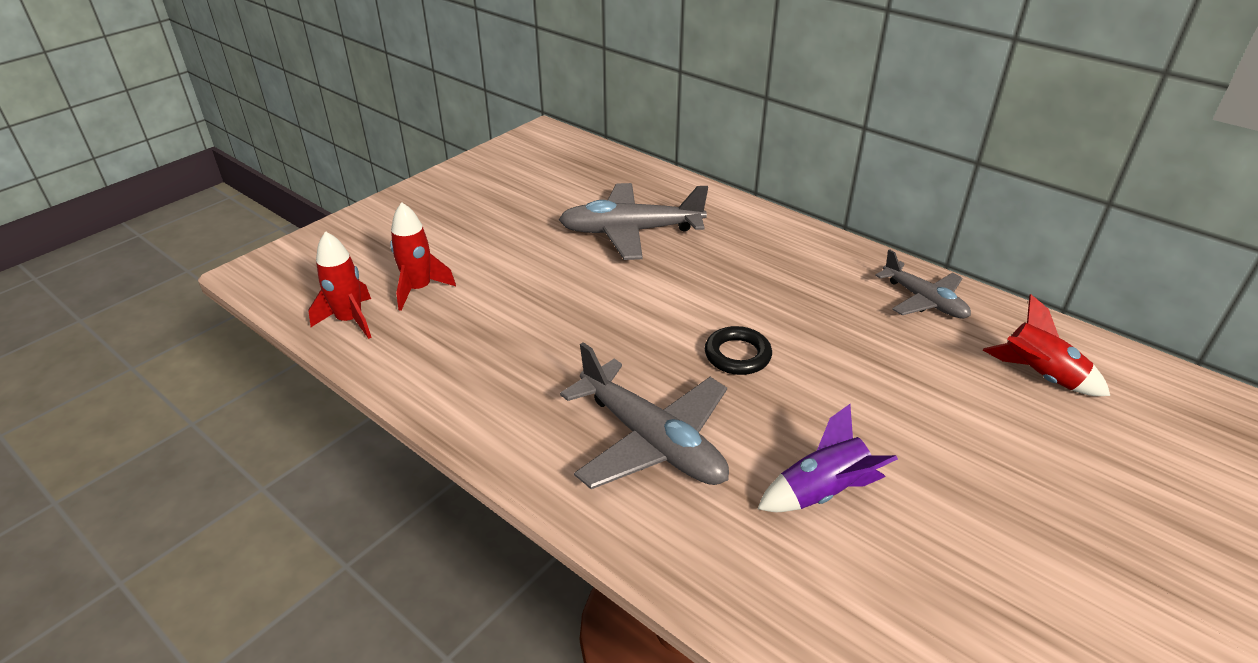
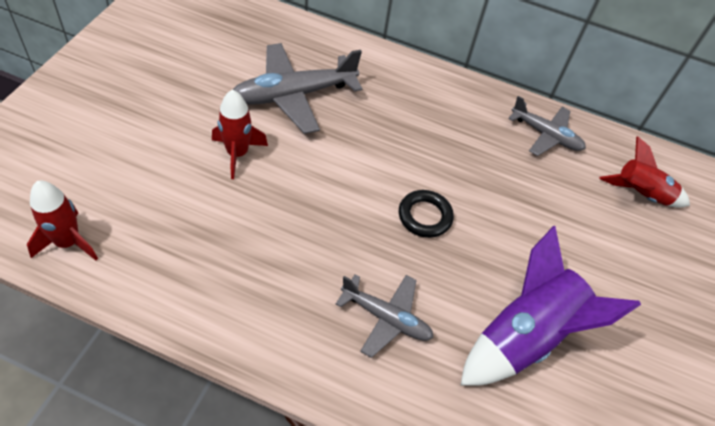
camera: 25 degrees left, 15 degrees up
(419, 289) = (122, 193): red rocket -> red rocket (237, 154)
(652, 441) = (386, 318): grey plane -> grey plane, size x0.62
(822, 492) = (525, 336): purple rocket -> purple rocket, size x1.62

